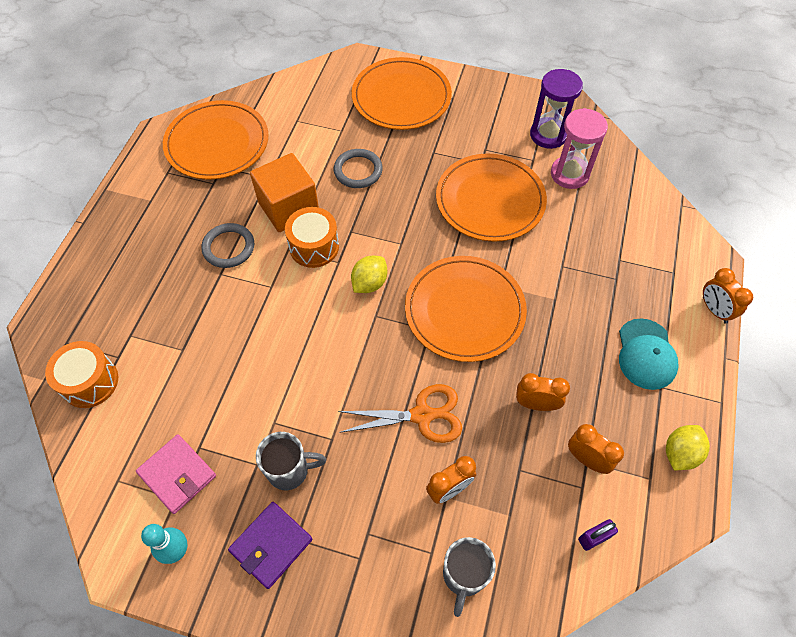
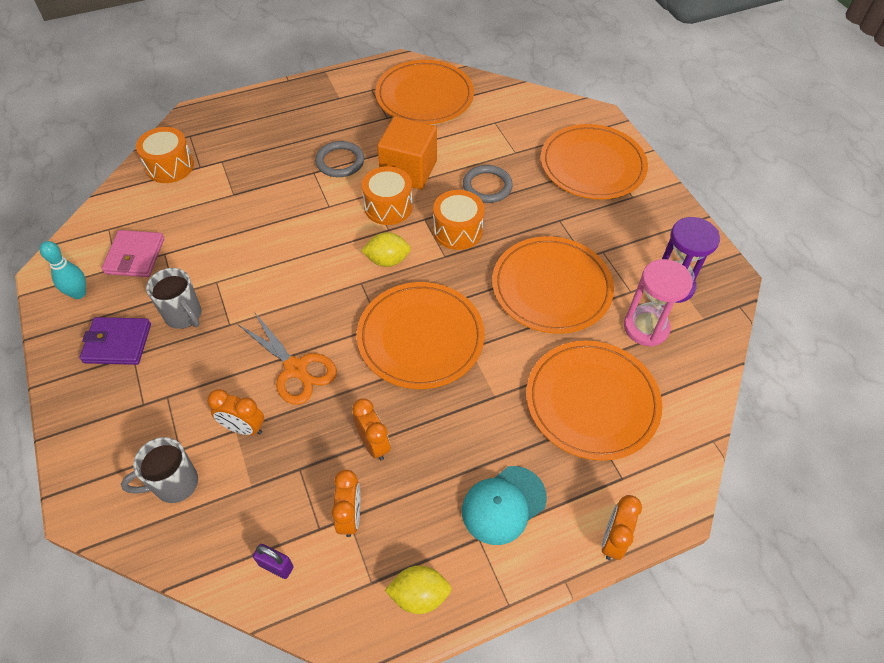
camera: 50 degrees right, 5 degrees down
(384, 218) = (457, 230): none -> orange drum
(604, 246) = (592, 401): none -> orange plate

